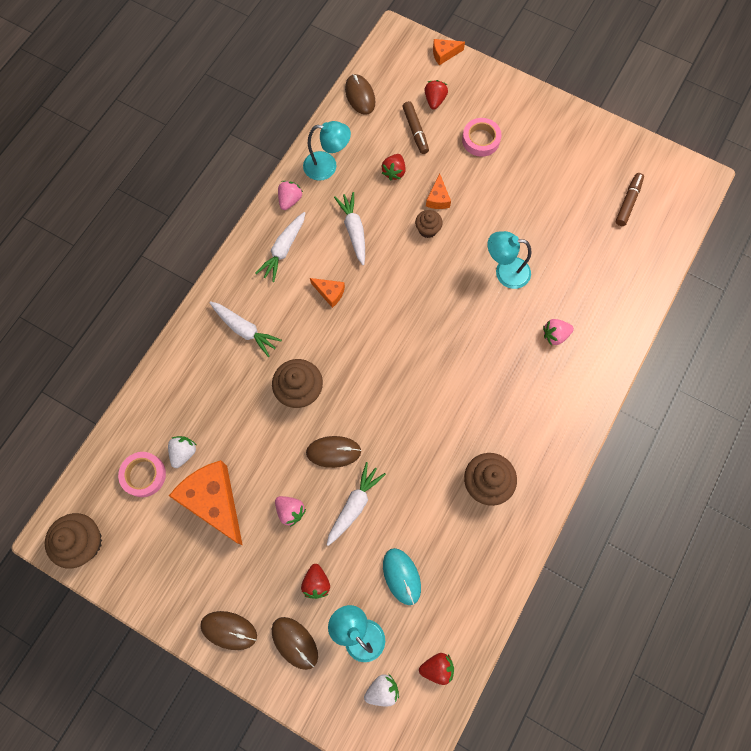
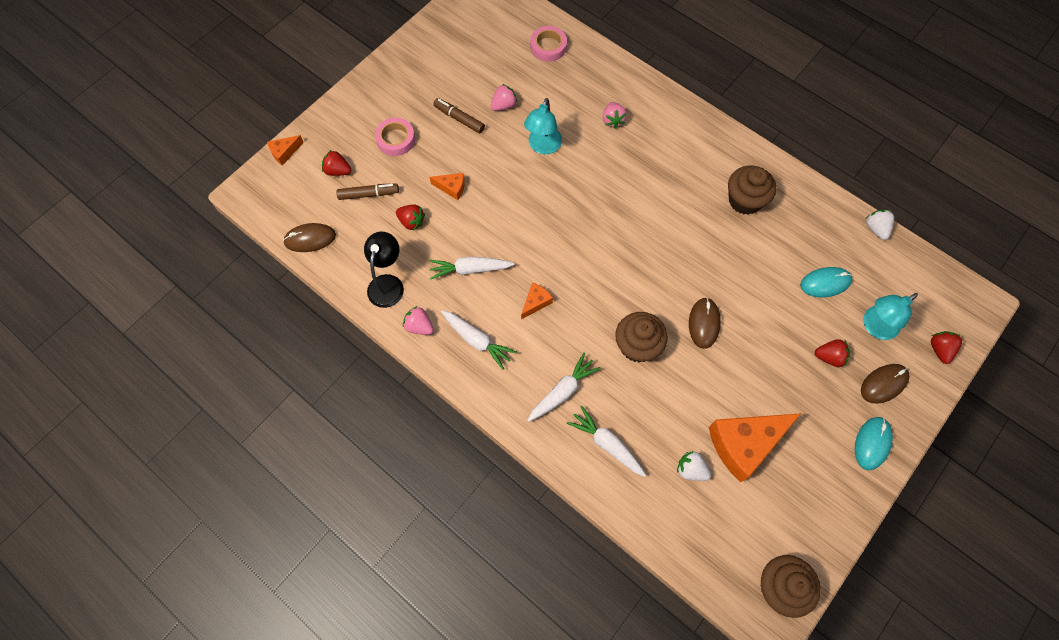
camera: 80 degrees left, 5 degrees down
(144, 475) = (711, 514): pink tape -> pink tape (548, 47)
(229, 630) = (872, 443): brown mouse -> turquoise mouse
(290, 511) = (759, 371): pink strawberry -> pink strawberry (503, 105)
(327, 166) = (388, 283): turquoise lamp -> black lamp
(354, 505) = (757, 313): white carrot -> white carrot (606, 444)
(382, 690) = (924, 315): white strawberry -> white strawberry (876, 229)
(427, 229) = (484, 203): brown cupcake -> none
(437, 667) = (904, 268): red strawberry -> red strawberry (939, 349)
(444, 54) = (284, 152): orange cheese -> orange cheese turned 60 degrees clockwise
(628, 202) = (493, 38): brown marker -> brown marker (459, 119)

